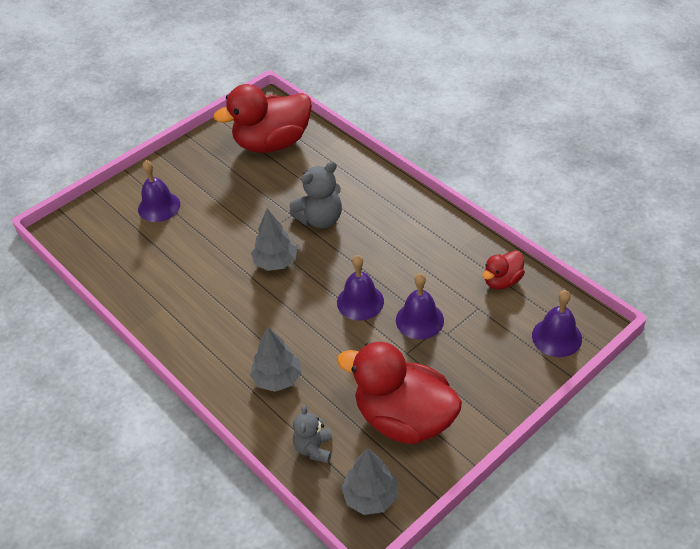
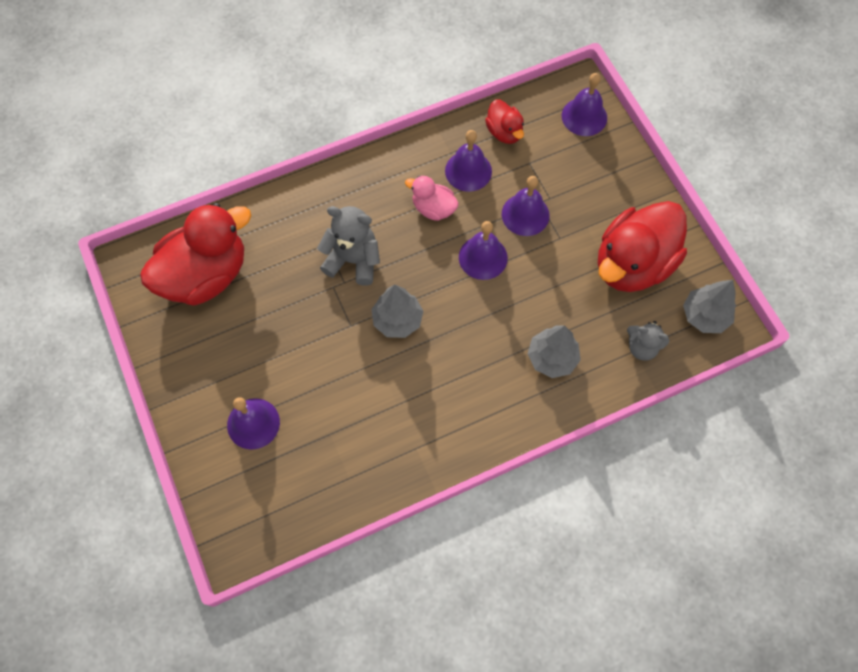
camera: 75 degrees left, 20 degrees up
(272, 143) = (205, 275): red duck -> red duck turned 120 degrees counterclockwise
(320, 219) = (353, 260): grey teddy bear -> grey teddy bear turned 60 degrees counterclockwise
(394, 254) = (433, 208): none -> pink duck
(445, 267) = (468, 171): none -> purple bell

